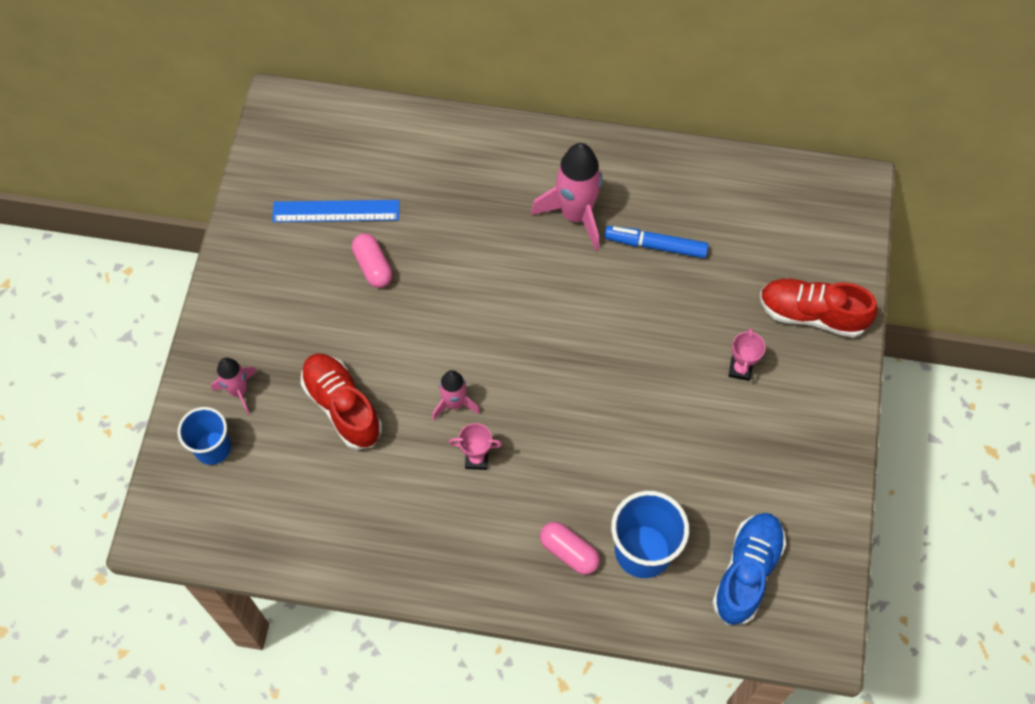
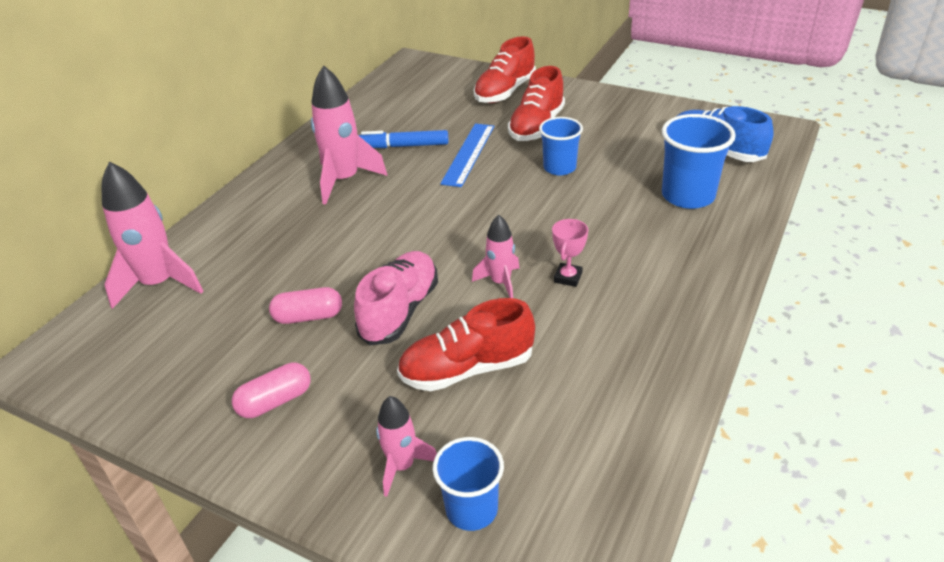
camera: 70 degrees left, 25 degrees down
(336, 211) = (218, 335): blue ruler -> blue ruler (468, 154)
(384, 136) = (159, 284): none -> pink rocket
(397, 334) = (400, 311): none -> pink shoe
(569, 552) = (681, 236): pink capsule -> pink capsule (275, 401)
(655, 246) = (403, 146): blue marker -> blue marker turned 60 degrees clockwise
(660, 412) = (559, 168): none -> blue cup
(740, 369) = (536, 126): pink trophy -> red shoe

